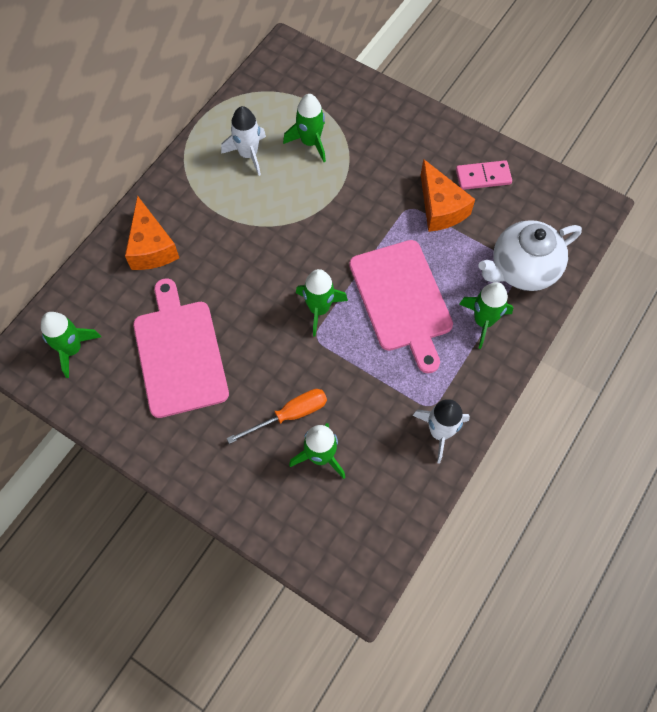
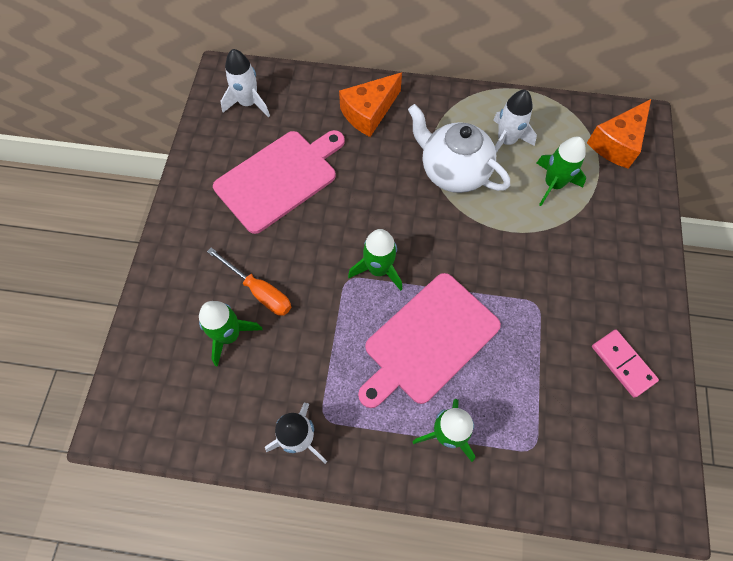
camera: 65 degrees right, 0 degrees up
(72, 349) = (248, 103): green rocket -> white rocket
(440, 208) = (556, 335): orange cheese -> orange cheese (617, 143)
(522, 269) = (532, 452): white teapot -> white teapot (453, 171)

